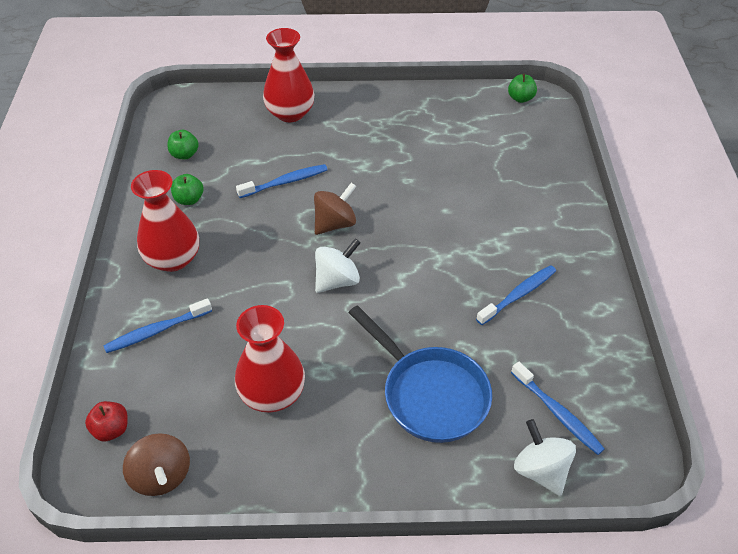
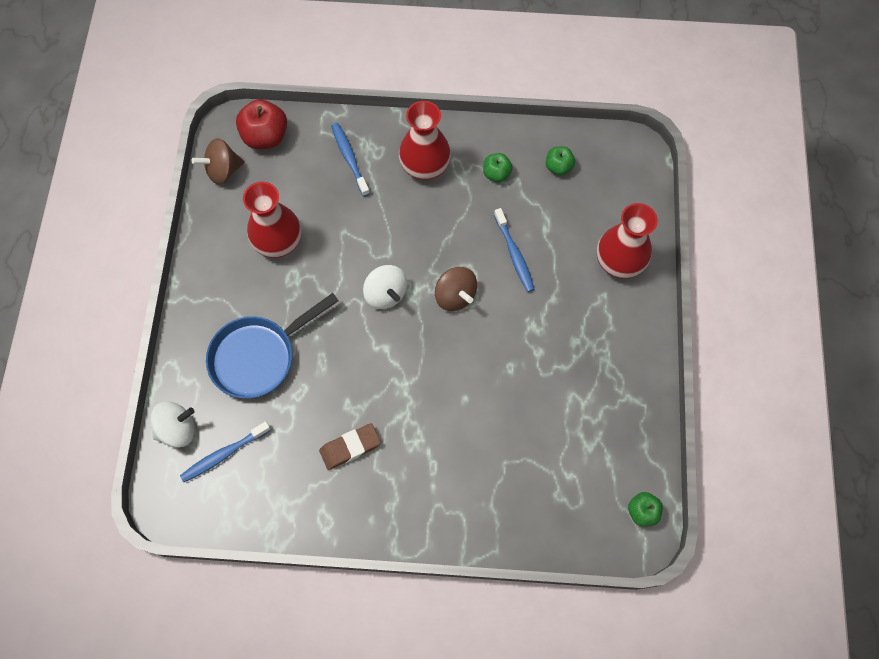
camera: 95 degrees right, 20 degrees up
(111, 429) = (265, 137): red apple -> red apple, size x1.72
(518, 295) = (350, 447): blue toothbrush -> brown eraser

